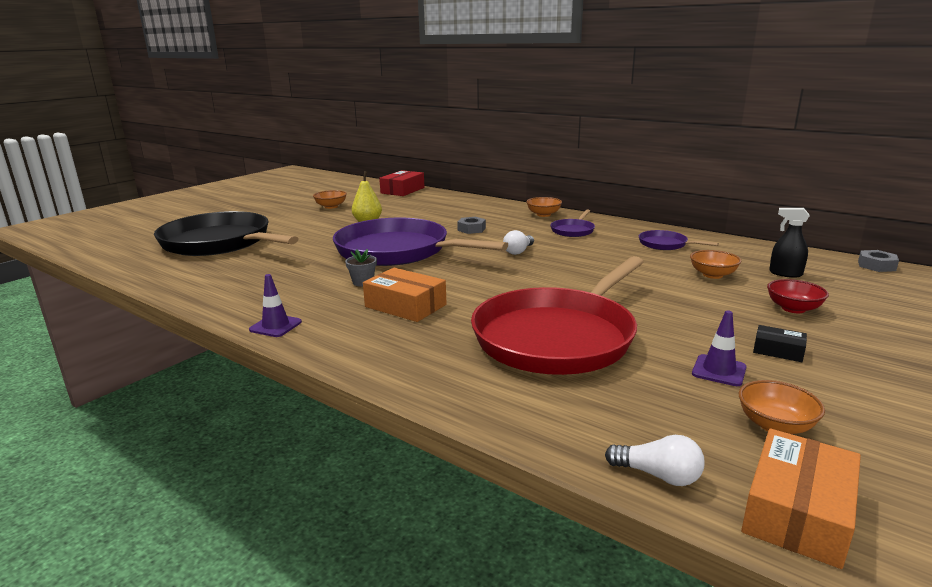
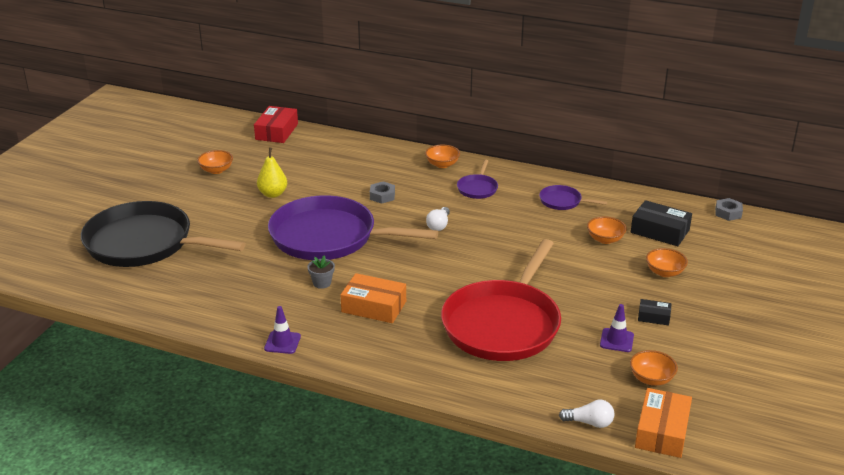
camera: 15 degrees left, 10 degrees up
(785, 273) = (660, 231): black spray bottle -> black box
(793, 308) = (664, 272): red bowl -> orange bowl

